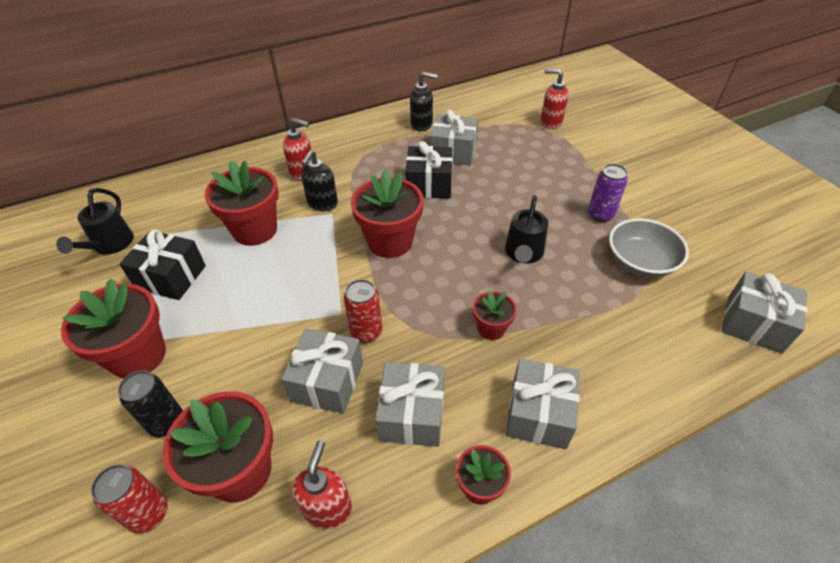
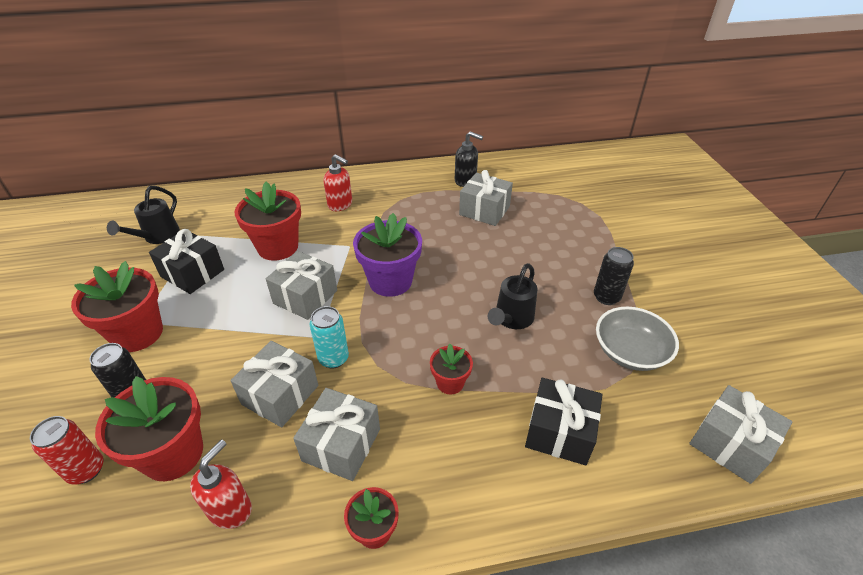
camera: 15 degrees right, 5 degrees down
(322, 204) = (345, 235): black soap dispenser -> none
(366, 332) = (333, 358): red can -> turquoise can
(390, 241) = (390, 281): red flower pot -> purple flower pot
(429, 184) = (449, 236): black gift -> black gift (559, 432)
(539, 414) = (461, 476): grey gift -> grey gift (305, 297)
(550, 122) = (592, 199): red soap dispenser -> none
(600, 215) = (606, 297): purple can -> black can

